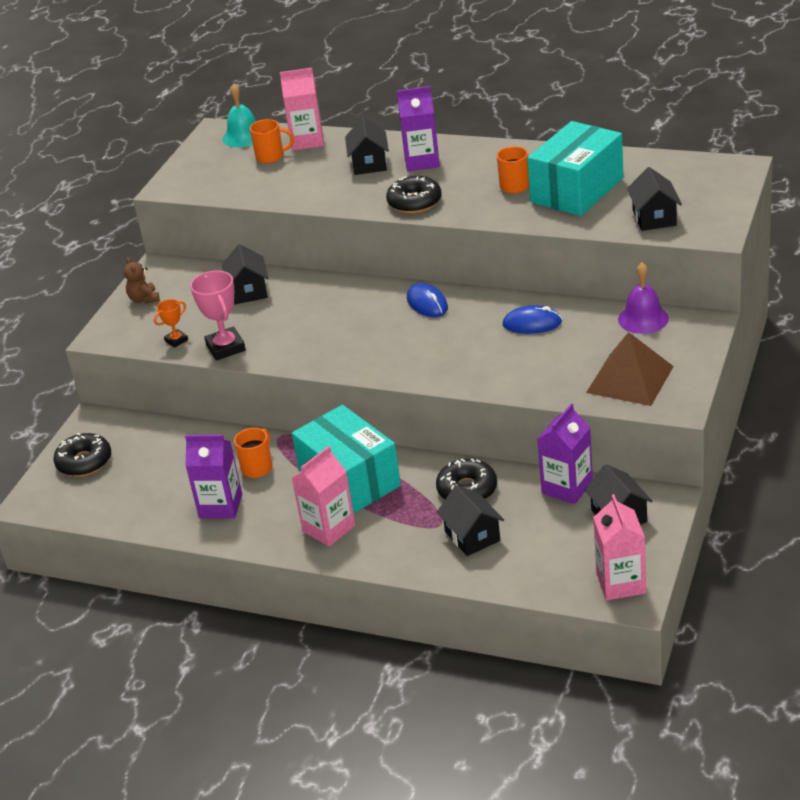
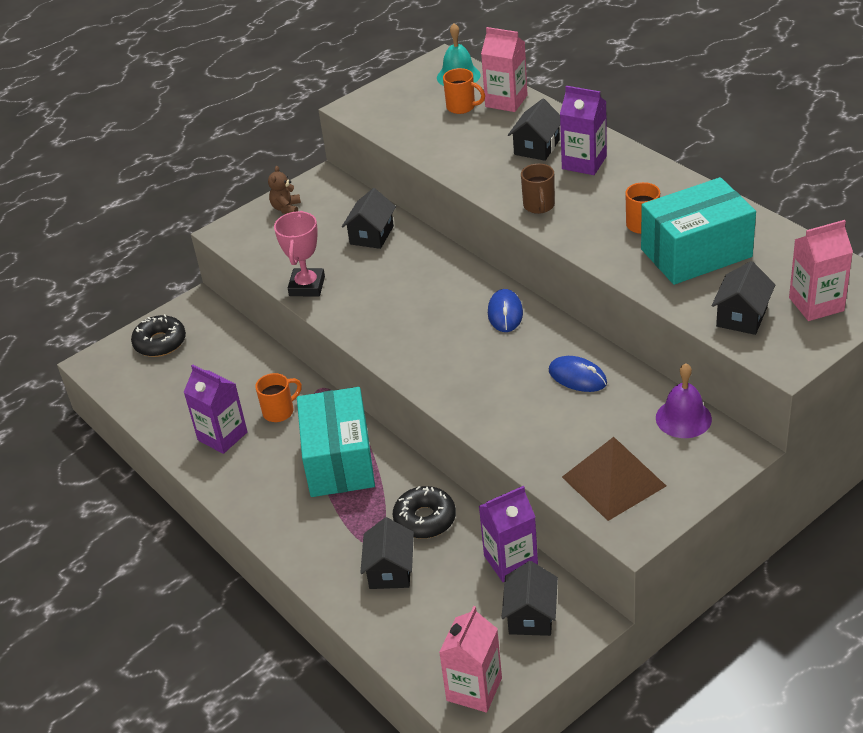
camera: 30 degrees right, 5 degrees up
(176, 340) = (276, 262): orange trophy -> none
(329, 528) = (284, 501): pink carton -> pink carton (816, 304)
(414, 202) = (539, 206): black donut -> brown mug

